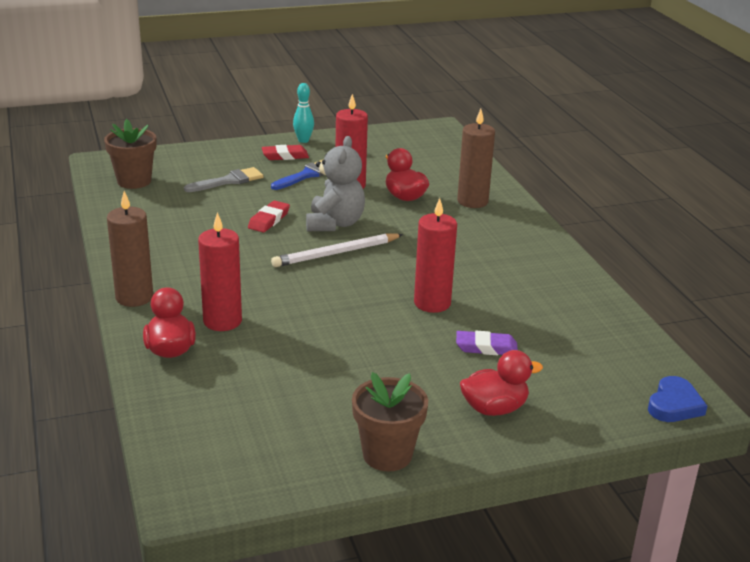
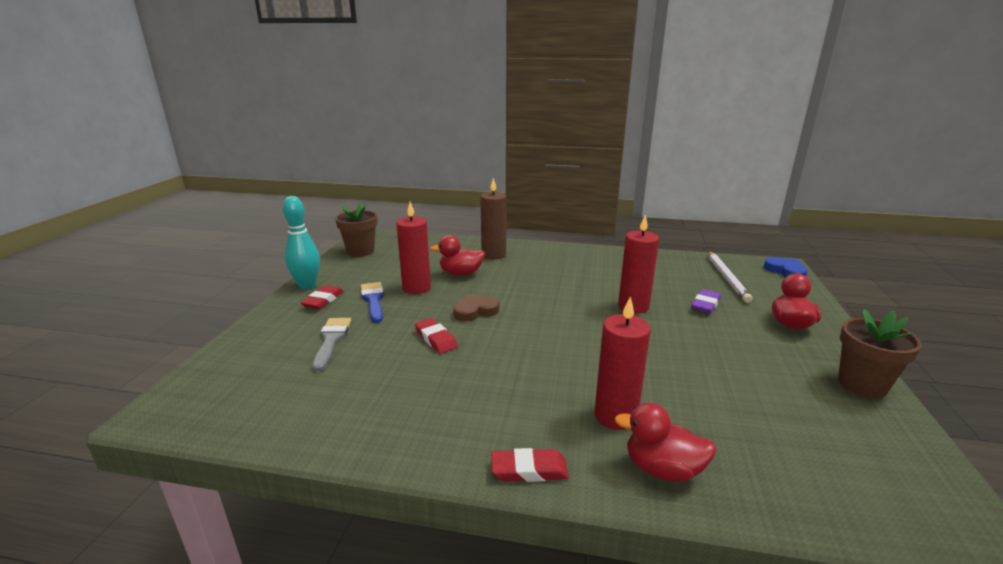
camera: 60 degrees left, 5 degrees down
(134, 181) = (246, 400): brown flower pot -> brown flower pot (360, 251)
(134, 297) = (529, 470): brown candle -> red eraser
(303, 140) = (307, 285): turquoise bowling pin -> turquoise bowling pin, size x1.53
(335, 224) = (475, 311): grey teddy bear -> brown heart
(336, 253) = (527, 323): white pencil -> white pencil (726, 278)

